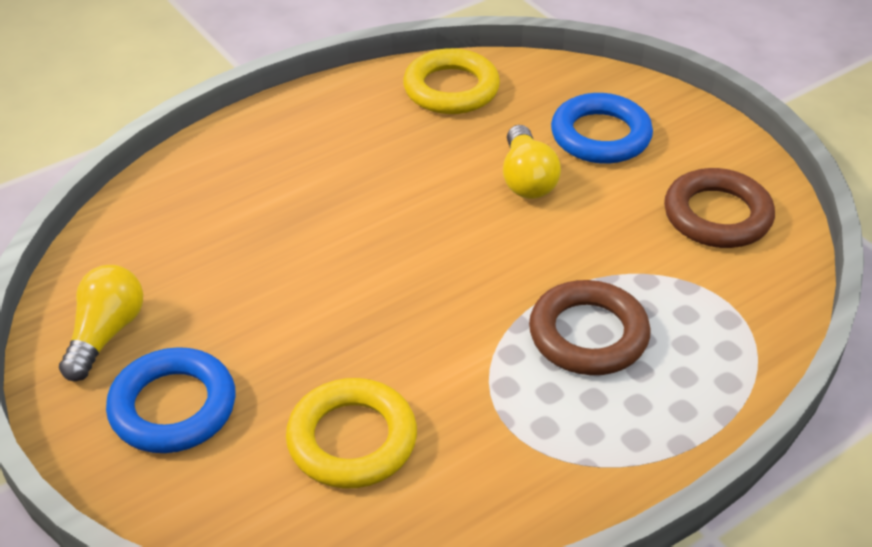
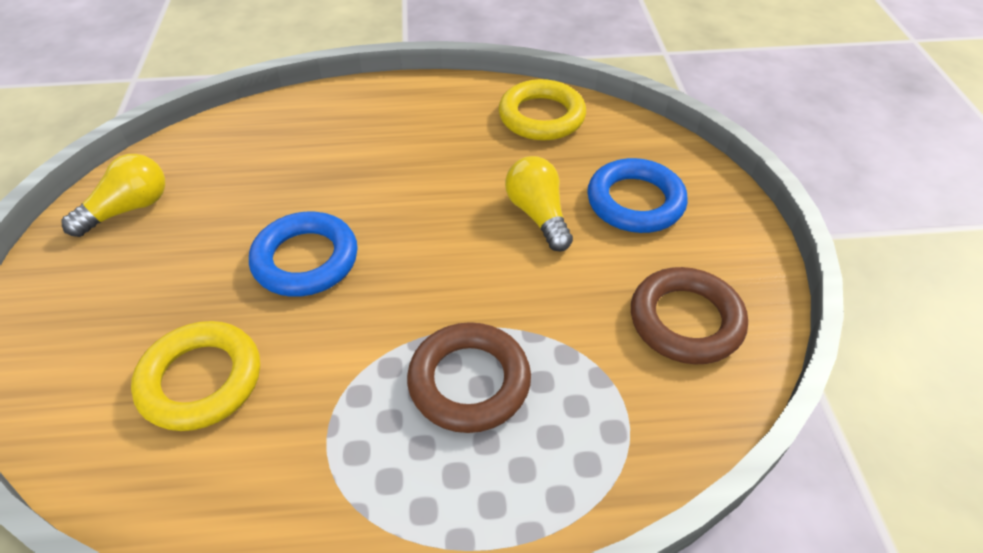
camera: 30 degrees right, 5 degrees up
(173, 407) = (113, 287): blue ring -> blue ring (305, 260)
(526, 179) = (538, 215): yellow light bulb -> yellow light bulb turned 135 degrees clockwise

